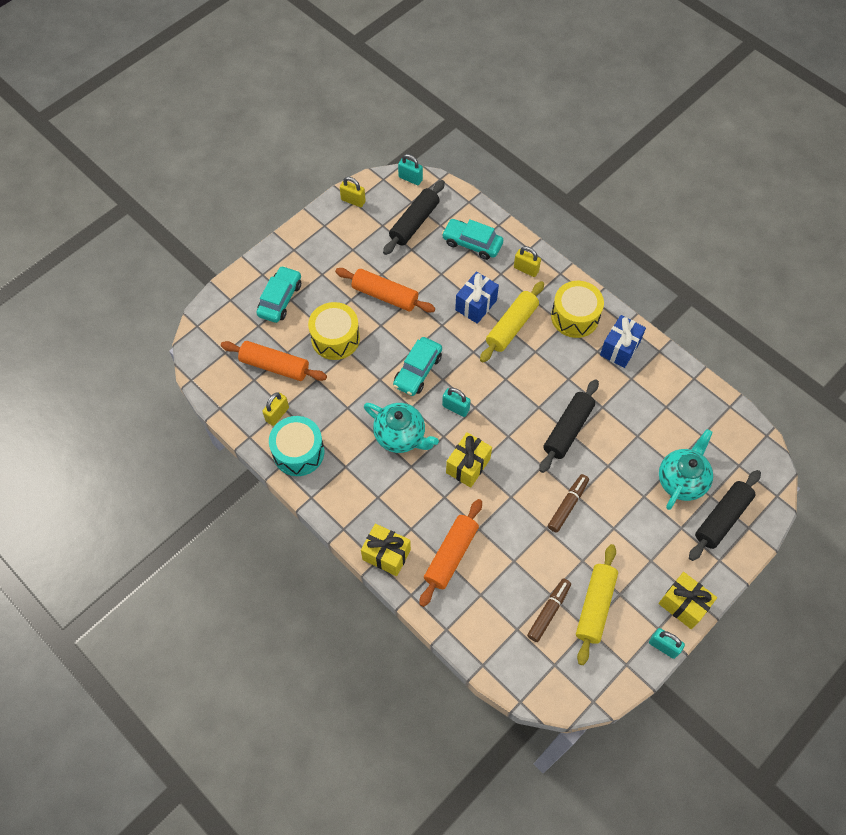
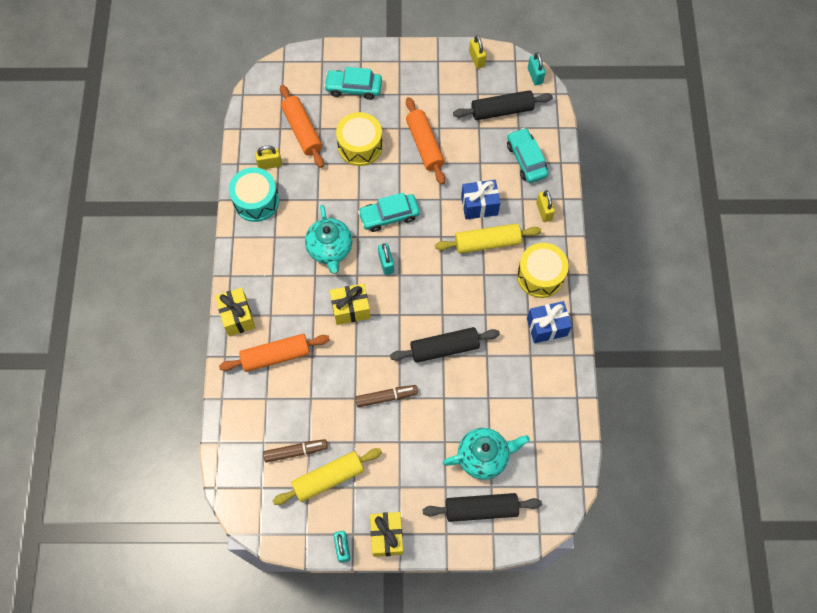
camera: 45 degrees right, 5 degrees up
(280, 299) = (353, 88): turquoise car -> turquoise car turned 150 degrees counterclockwise

